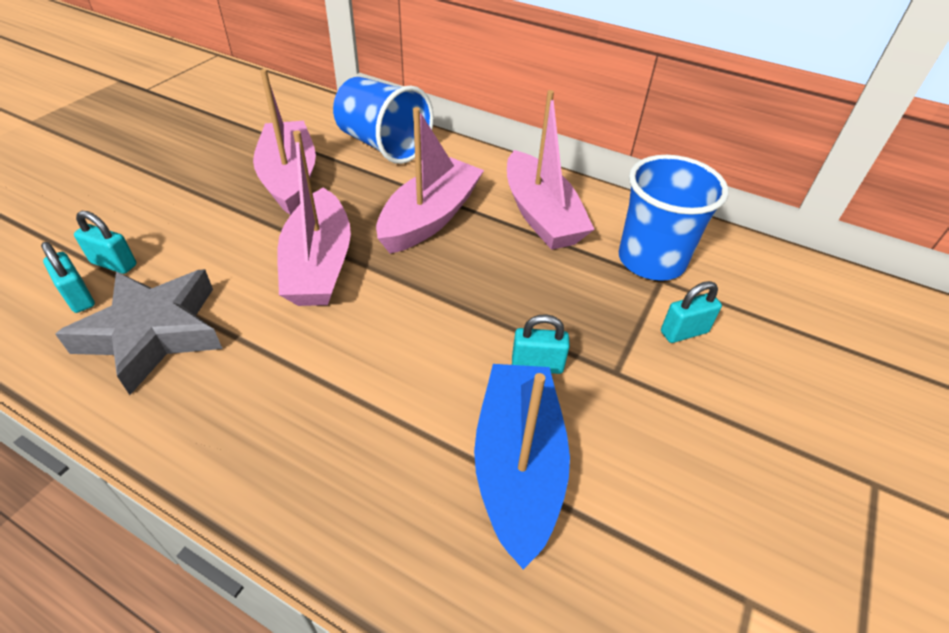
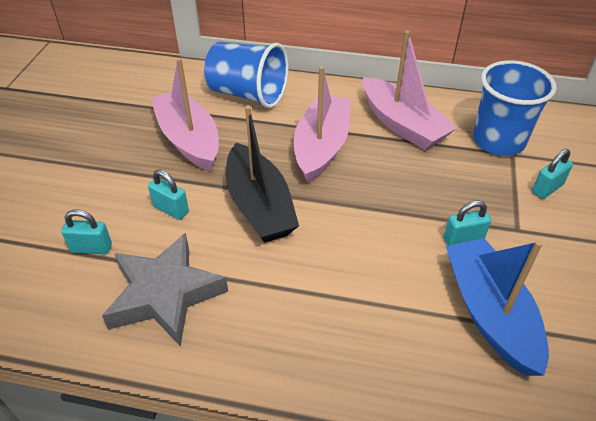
camera: 15 degrees left, 0 degrees up
(79, 297) = (82, 283): turquoise padlock -> turquoise padlock (171, 209)
(319, 264) = (259, 205): pink boat -> black boat

